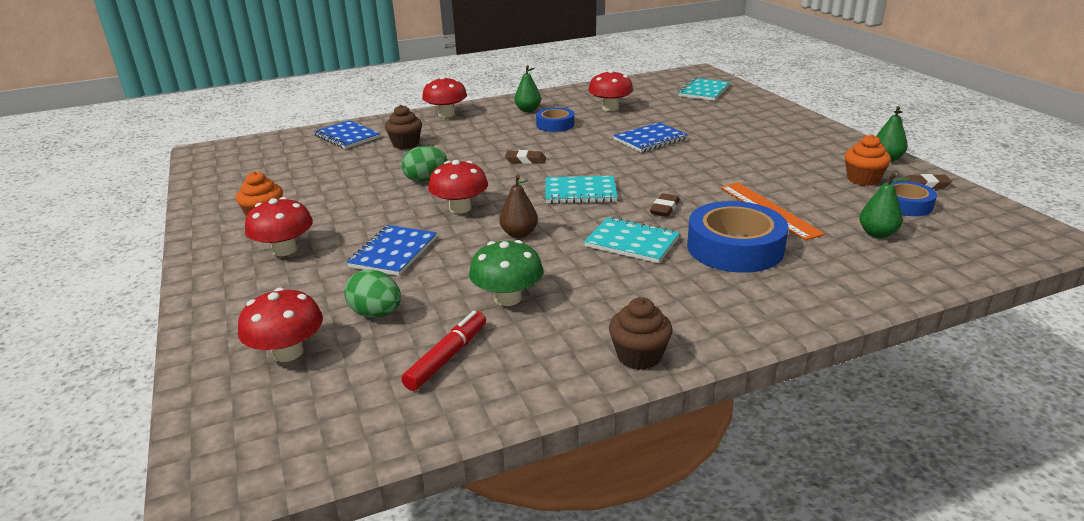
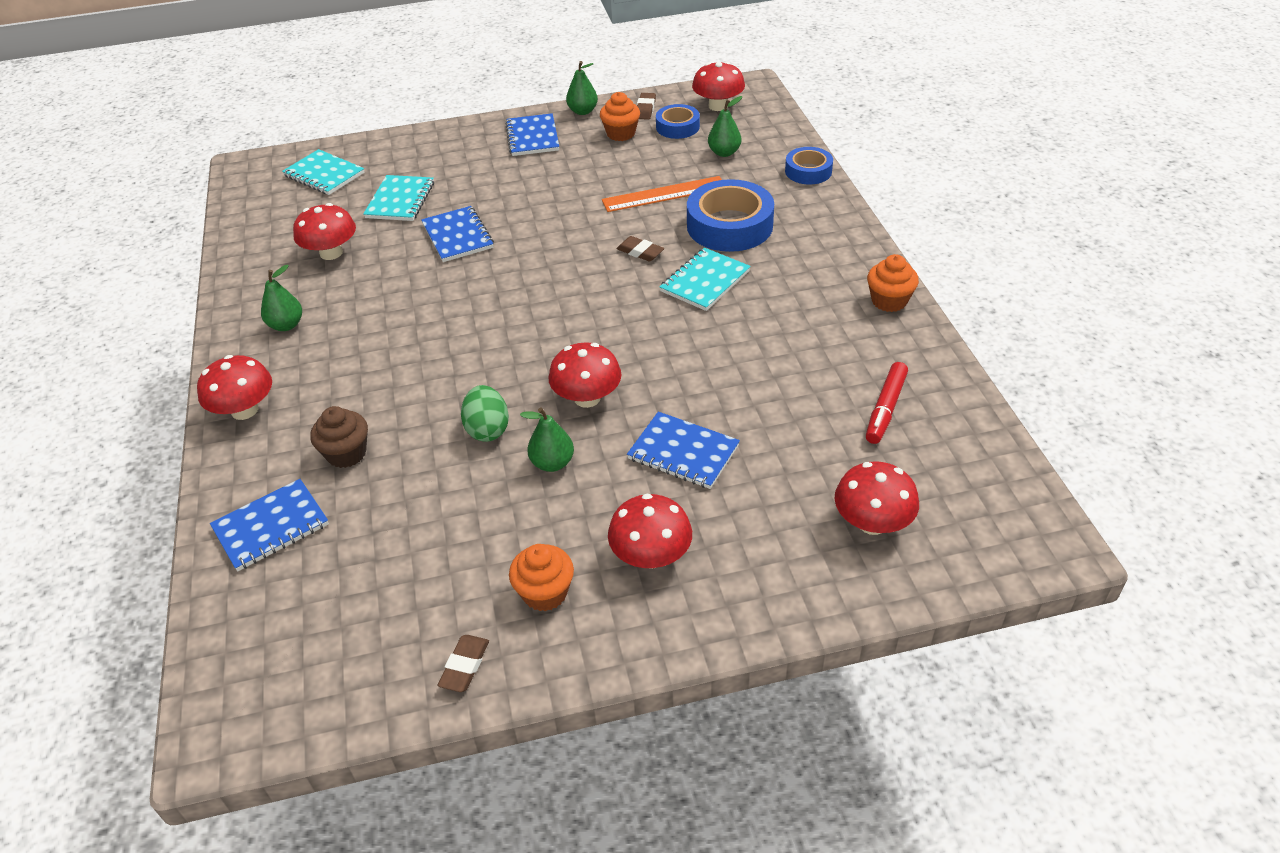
camera: 80 degrees left, 15 degrees up
(376, 314) = (809, 460): green egg -> none
(388, 204) = (552, 463): none -> green pear
(447, 357) = (885, 409): red marker -> red marker turned 105 degrees counterclockwise
(507, 298) = (793, 368): green mushroom -> none
(519, 234) = (666, 354): brown pear -> none
(525, 160) = (469, 338): brown eraser -> brown eraser (465, 666)
(555, 125) = (361, 304): blue tape -> blue tape (808, 171)
(580, 192) = (580, 302): turquoise notebook -> turquoise notebook (400, 200)
(639, 356) = (889, 301): brown cupcake -> orange cupcake
(818, 145) = (533, 137): none -> blue notebook
(978, 222) = (718, 106): none -> red mushroom

